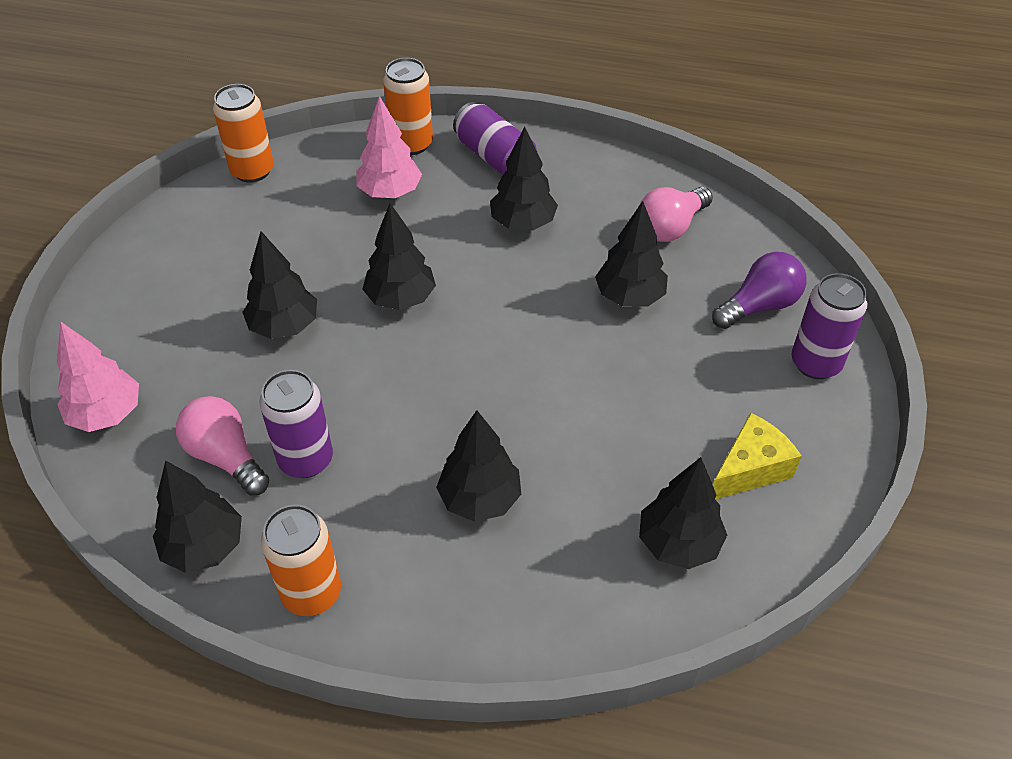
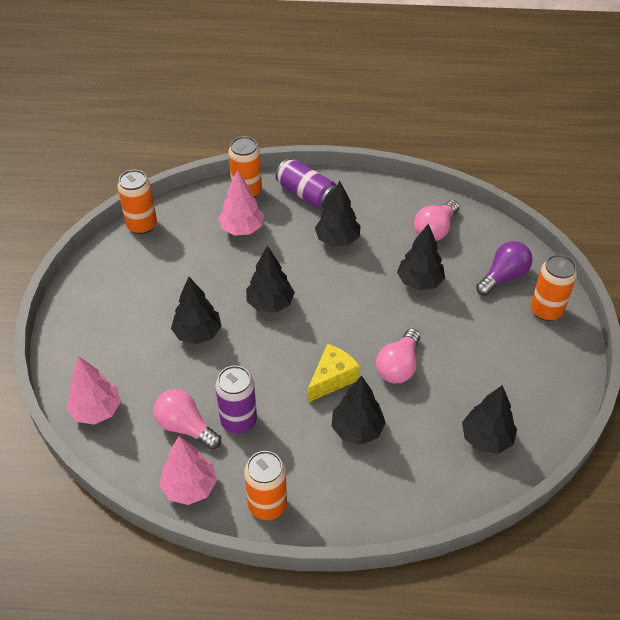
camera: 10 degrees left, 0 degrees up
(204, 547) = (190, 487): black tree -> pink tree
(567, 414) = (398, 366): none -> pink light bulb
(750, 469) = (520, 385): yellow cheese -> yellow cheese (332, 378)
(815, 363) = (546, 310): purple can -> orange can

